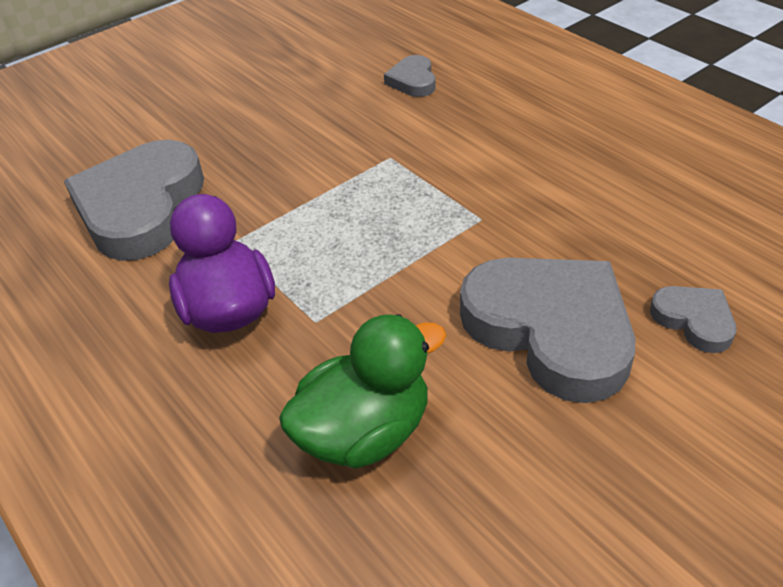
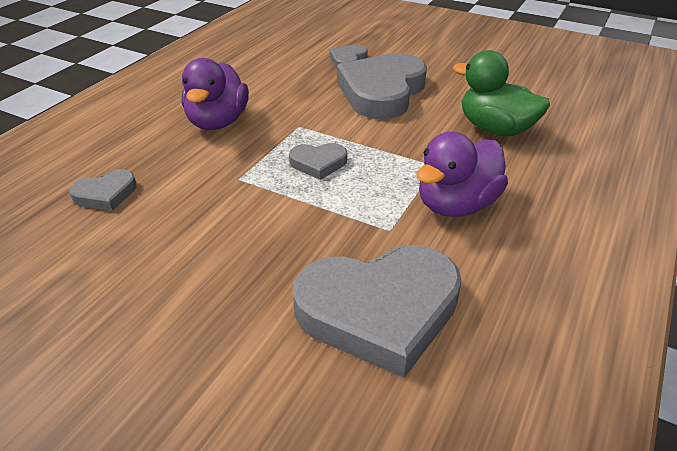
camera: 115 degrees left, 5 degrees down
(384, 218) = (318, 163): none -> grey heart
(523, 155) = (217, 122): none -> purple duck

